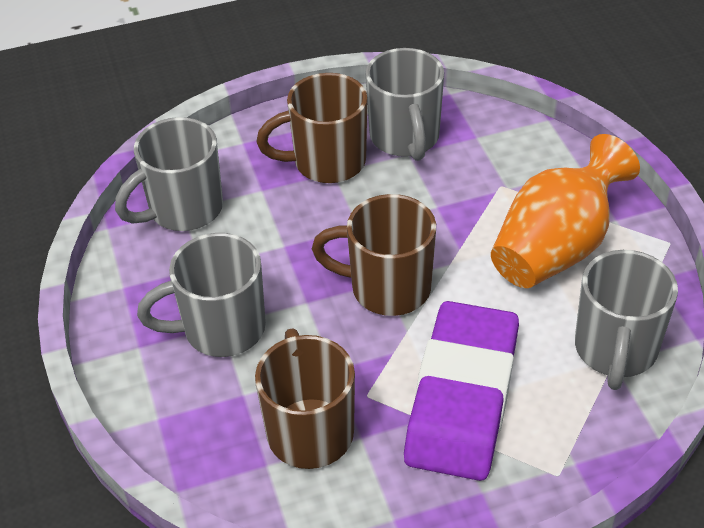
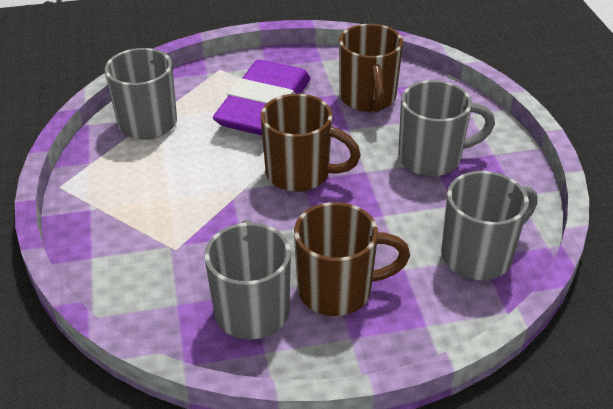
camera: 175 degrees left, 5 degrees down
(556, 247) = (153, 190): orange vase -> none

